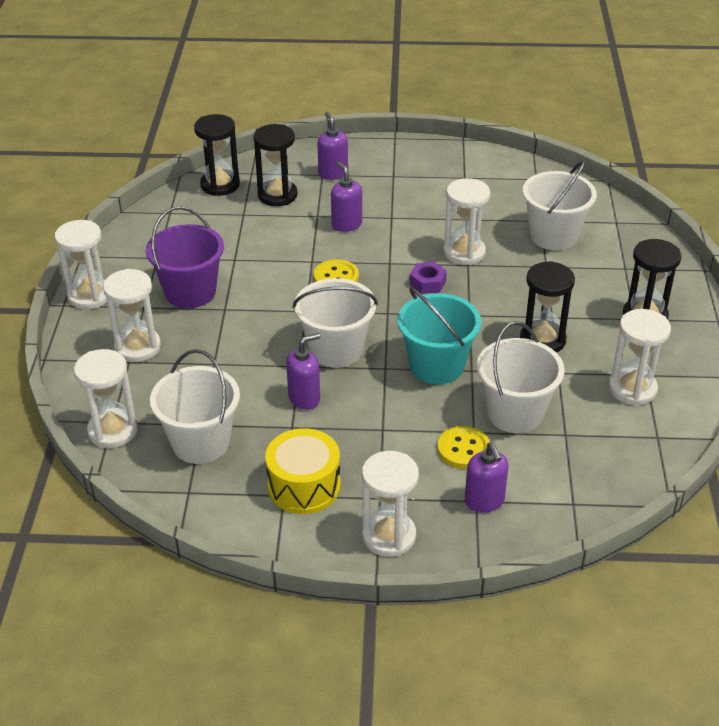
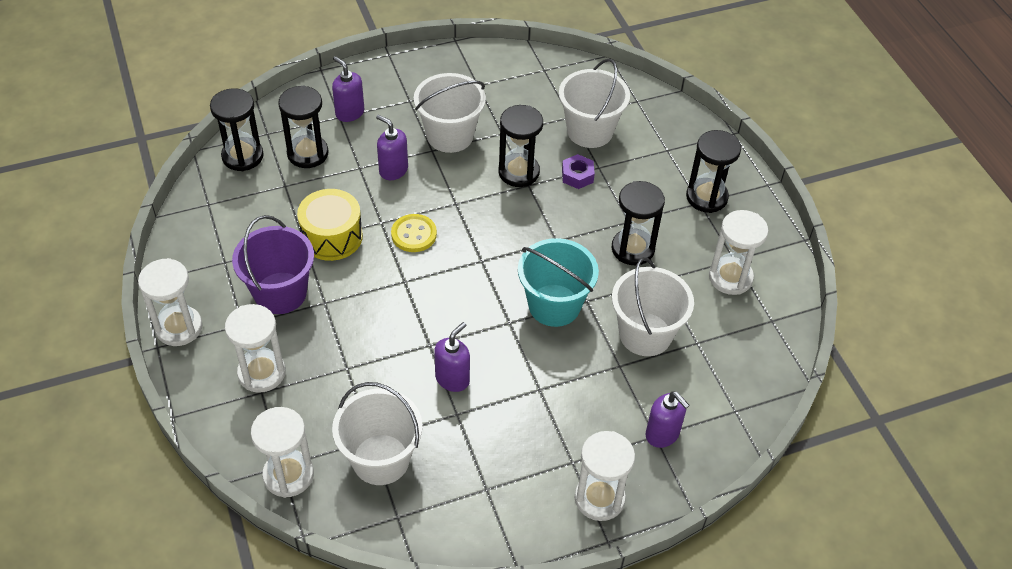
camera: 25 degrees left, 10 degrees up
(304, 486) = (500, 473): yellow drum -> yellow drum (332, 237)
(336, 349) = (455, 316): white bucket -> white bucket (450, 135)
(427, 283) = (502, 216): purple nut -> purple nut (577, 176)
(463, 449) = (619, 387): yellow button -> none
(464, 252) = (518, 172): white hourglass -> black hourglass

